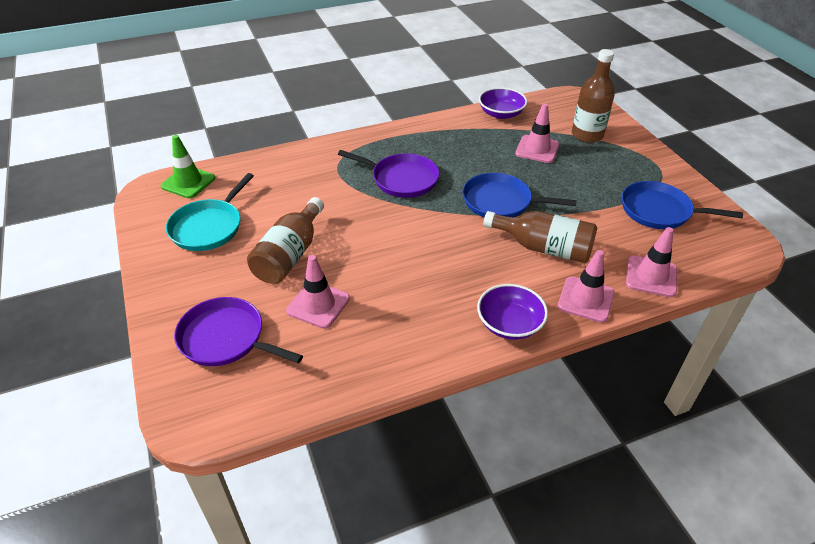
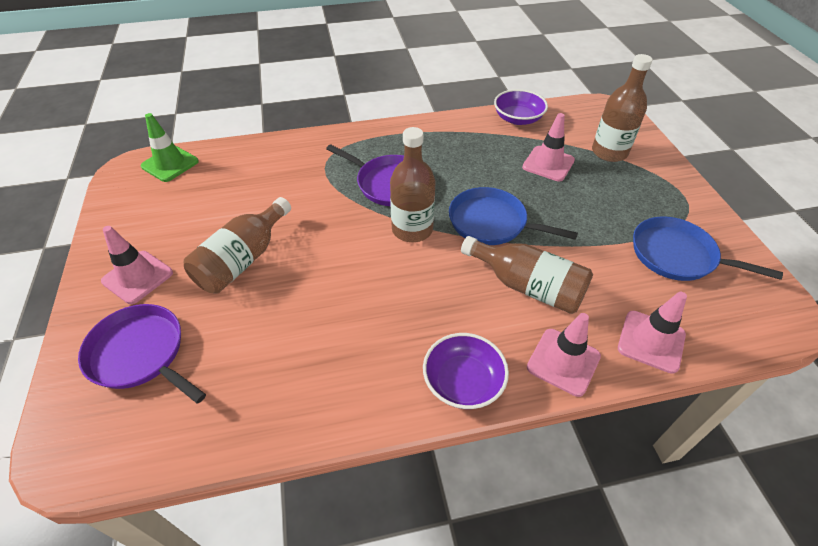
camera: 10 degrees right, 5 degrees up
(209, 227) = (171, 216): turquoise pan -> none
(318, 305) = (253, 325): pink traffic cone -> pink traffic cone (137, 277)
(433, 214) = (412, 229): none -> brown bottle

